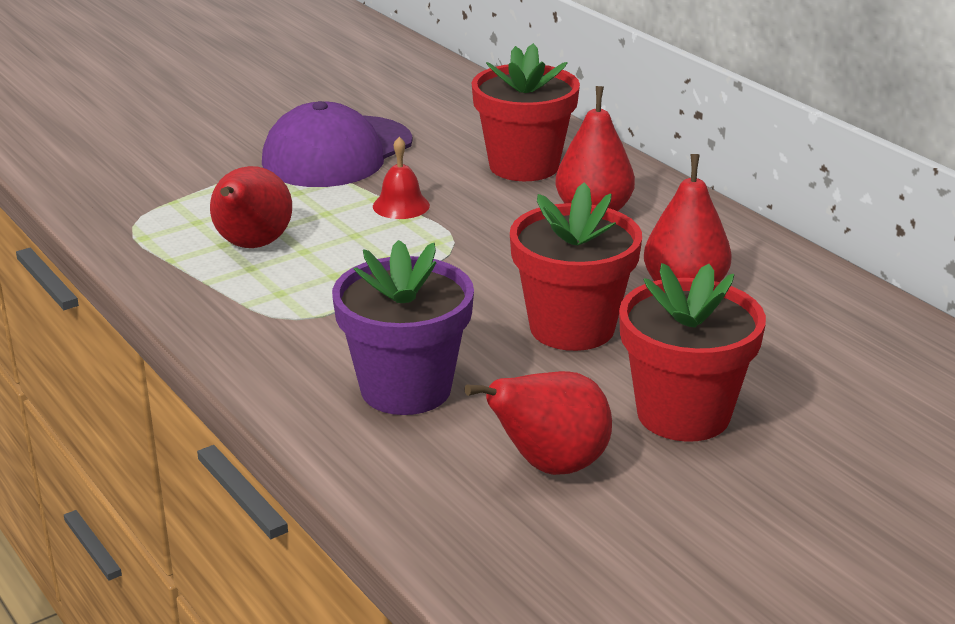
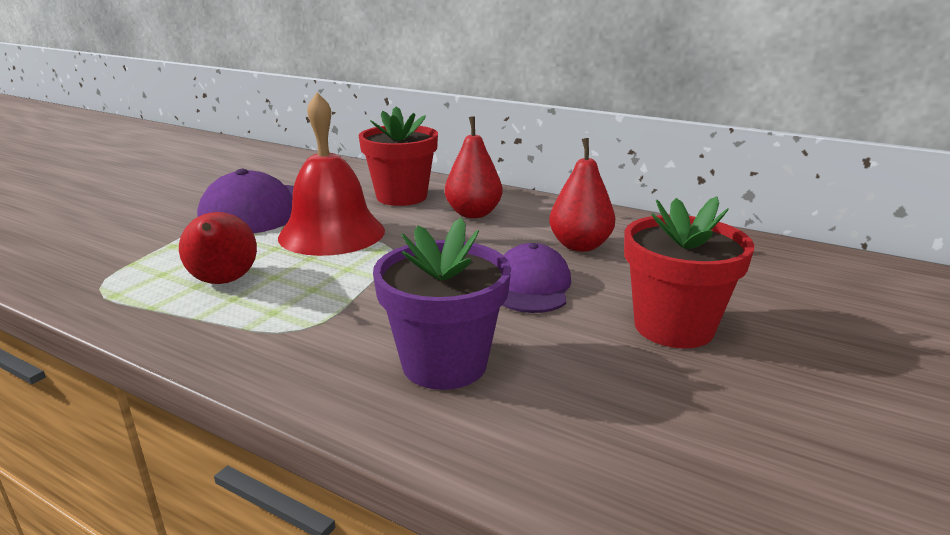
camera: 25 degrees left, 5 degrees down
(401, 205) = (332, 233): red bell -> red bell, size x2.33
(550, 466) = (624, 397): red pear -> none
(572, 328) = (531, 286): red flower pot -> purple cap

